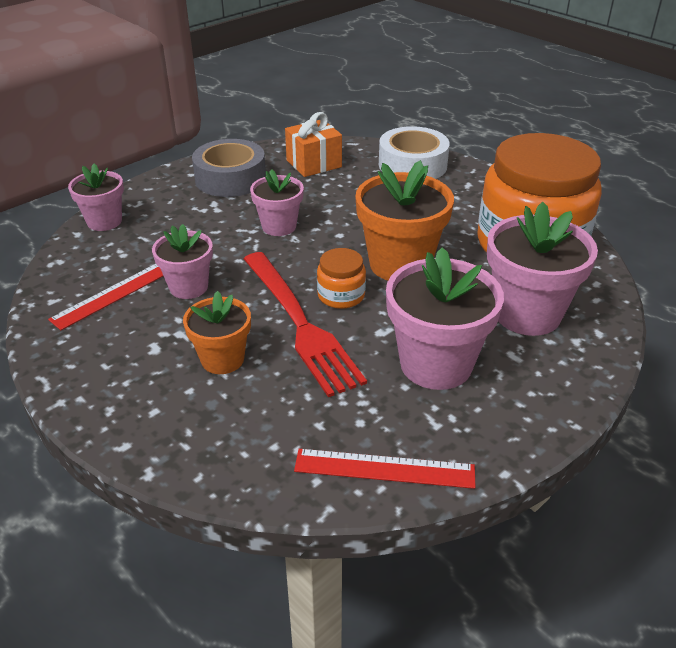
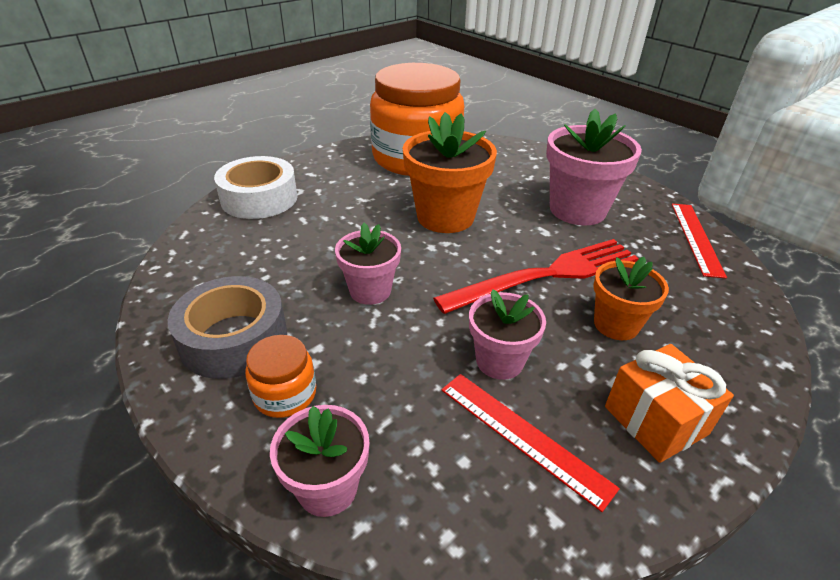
camera: 90 degrees left, 0 degrees up
(314, 164) = (224, 263): orange gift -> orange gift (655, 420)
(341, 295) = (498, 250): orange jar -> orange jar (285, 394)
(527, 314) = (507, 170): pink flower pot -> none

